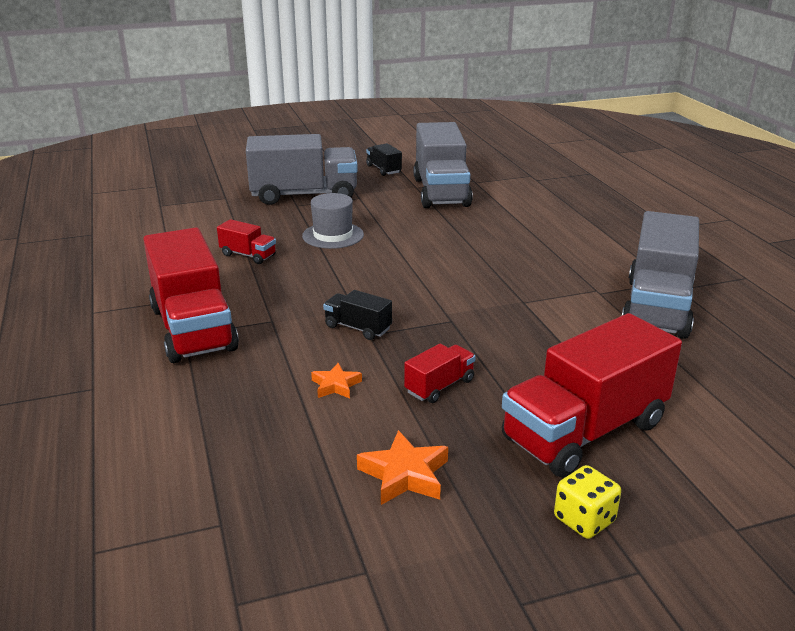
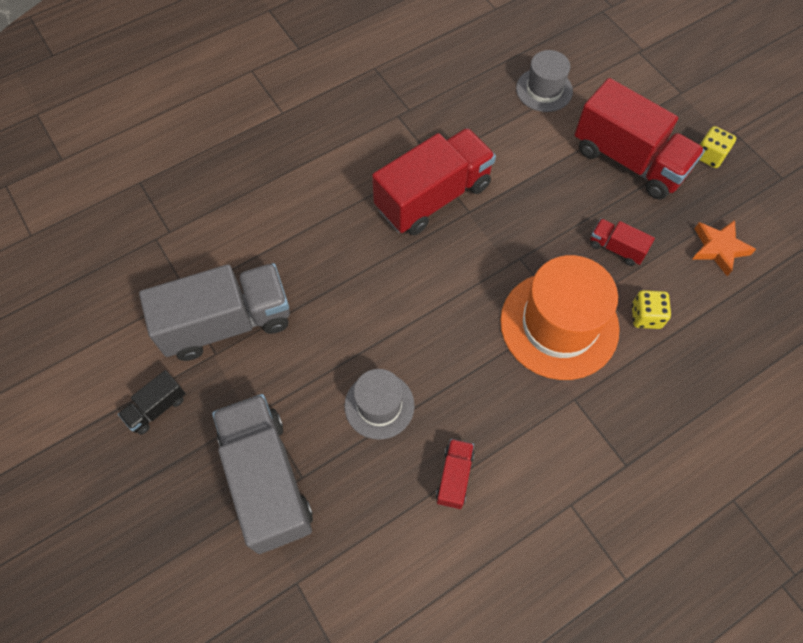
camera: 105 degrees left, 35 degrees up
(193, 328) = (615, 462): red truck -> red truck (433, 197)
(336, 385) = (646, 316): orange star -> yellow dice
(358, 328) = (559, 325): black truck -> orange hat
(657, 307) = (446, 124): grey truck -> none
(724, 386) = (544, 90): none -> grey hat

